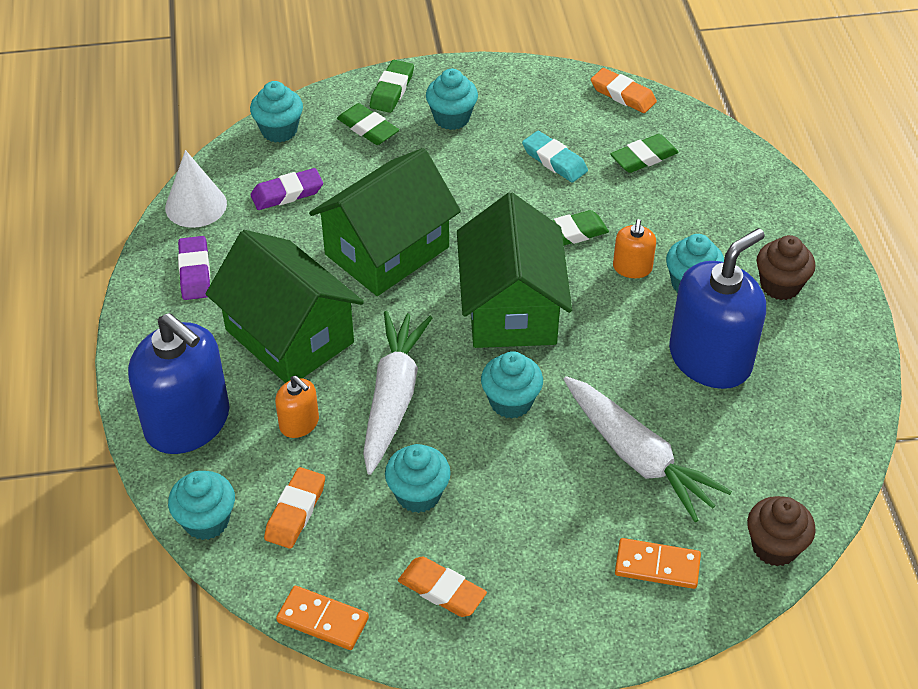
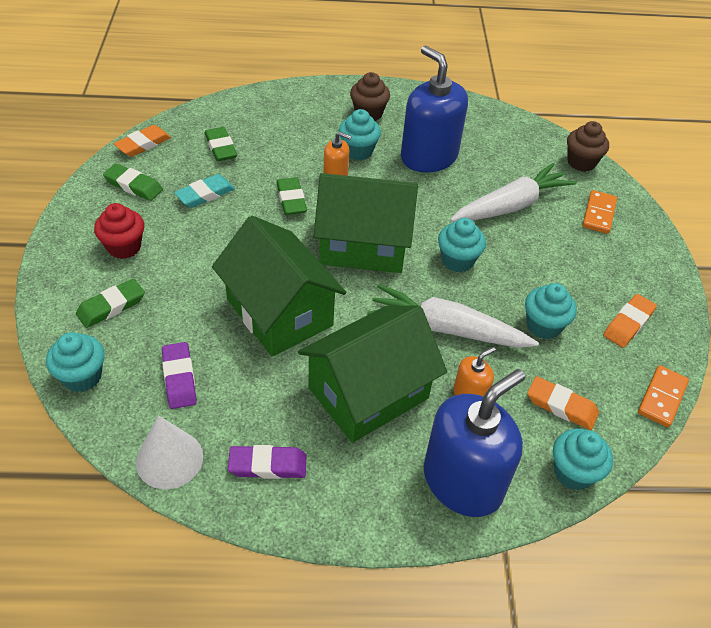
camera: 85 degrees left, 0 degrees up
(392, 90) = (64, 282): green eraser -> green eraser (133, 185)
(451, 118) = (124, 247): turquoise cupcake -> red cupcake

